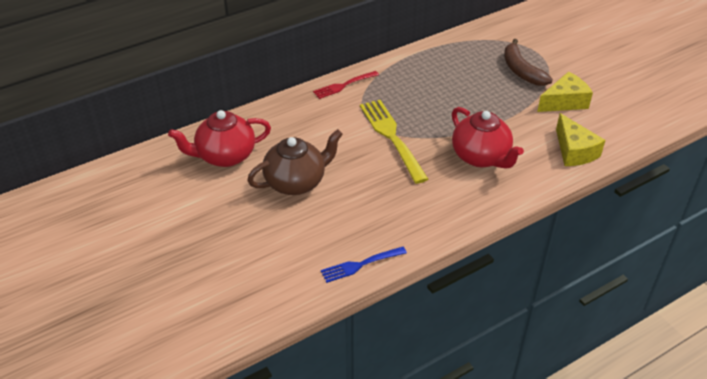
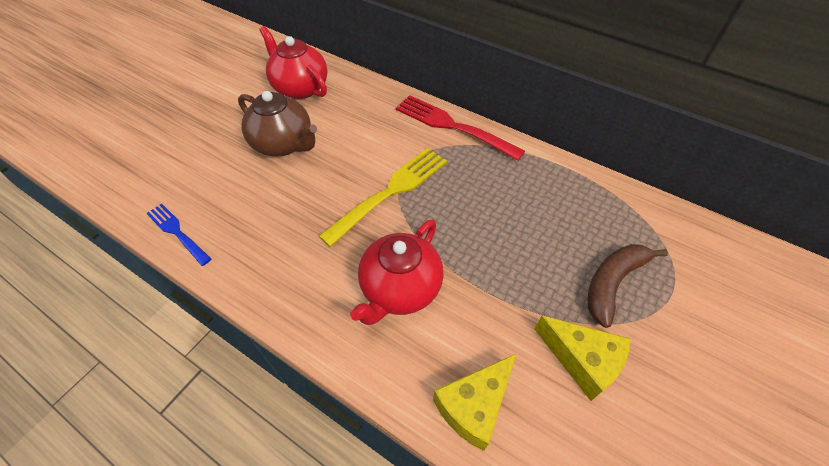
camera: 65 degrees right, 10 degrees up
(344, 85) = (454, 126): red fork -> red fork, size x1.70

